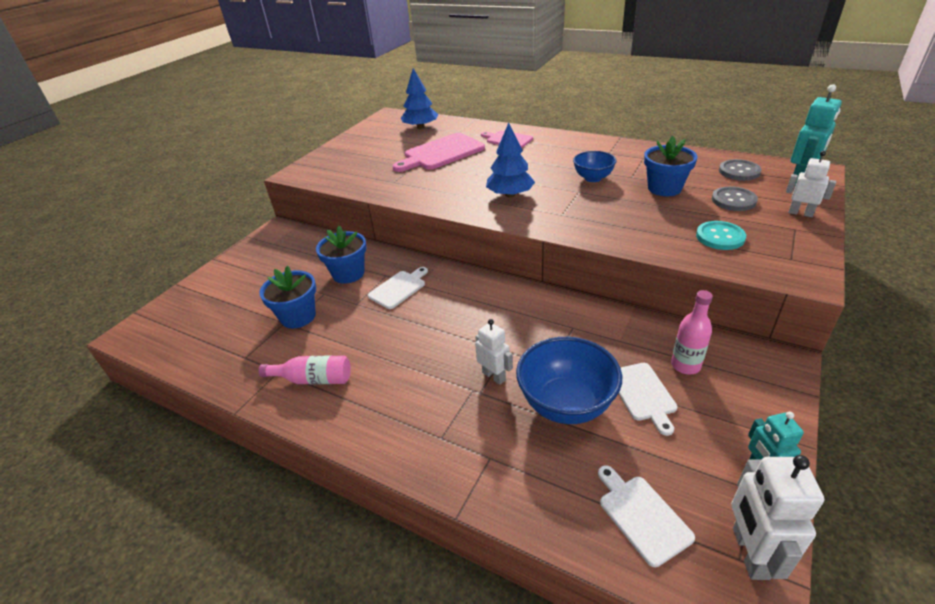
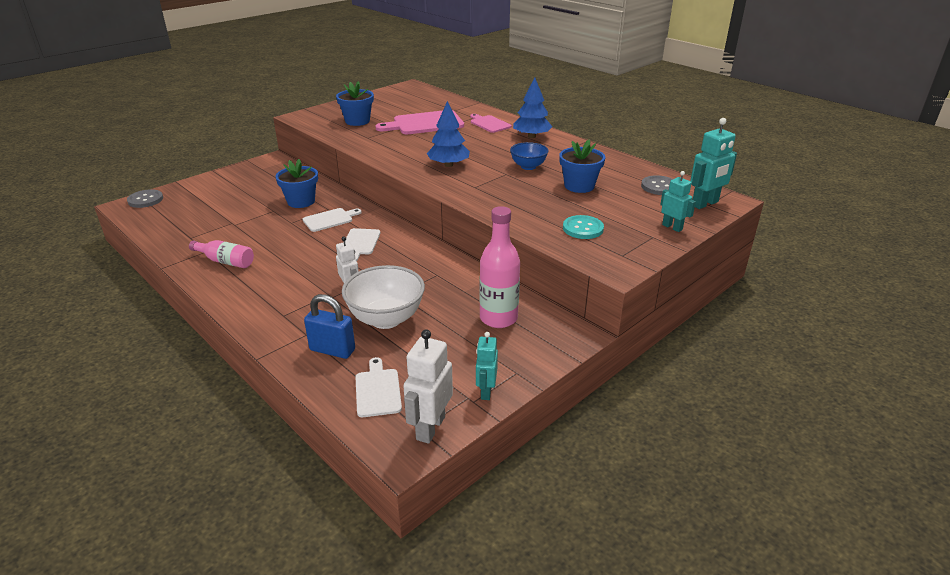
camera: 15 degrees right, 5 degrees down
(298, 316) = (244, 221): blue flower pot -> blue flower pot (357, 121)
(420, 127) = (427, 100): blue tree -> blue tree (531, 136)
(540, 471) = (332, 350): none -> blue padlock
(566, 404) = (386, 319): blue bowl -> white bowl
(643, 394) = (448, 327): white cutting board -> white cutting board (360, 243)
(685, 365) = (498, 318): pink bottle -> pink bottle, size x1.56
(733, 200) = (627, 206): grey button -> grey button (145, 200)
(800, 213) = (672, 227): white robot -> turquoise robot

